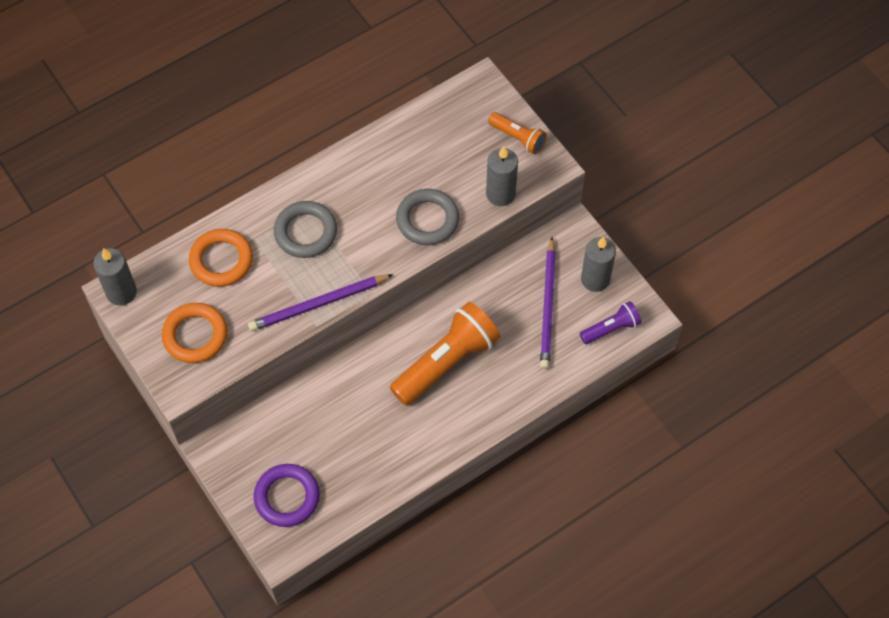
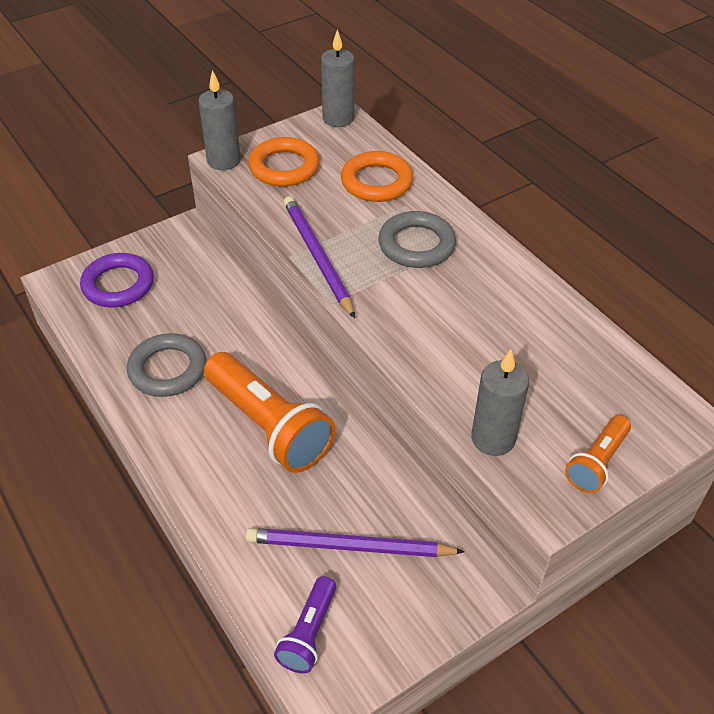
camera: 90 degrees right, 15 degrees down
(427, 220) = (442, 356): grey ring -> grey ring (168, 369)
(595, 279) = (395, 614): grey candle -> grey candle (224, 161)
(611, 328) = (308, 633): purple flashlight -> purple flashlight turned 45 degrees clockwise

